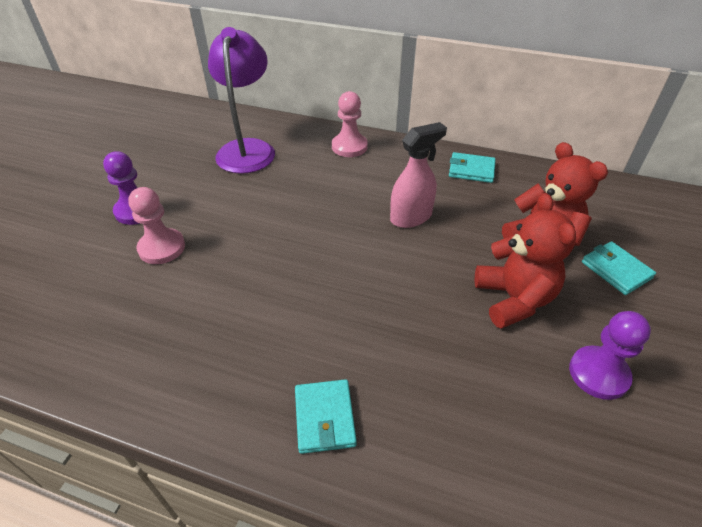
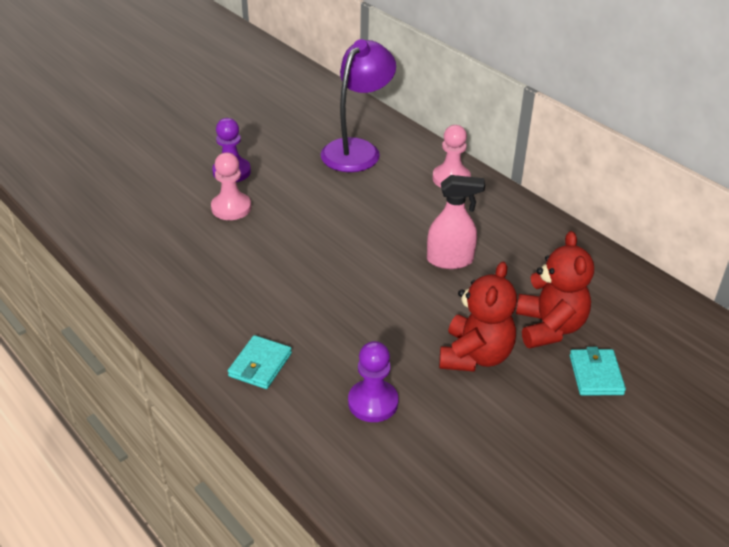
camera: 30 degrees right, 5 degrees down
(471, 170) = (550, 241): turquoise wallet -> none
(598, 374) = (489, 432): purple pawn -> purple pawn (373, 402)

